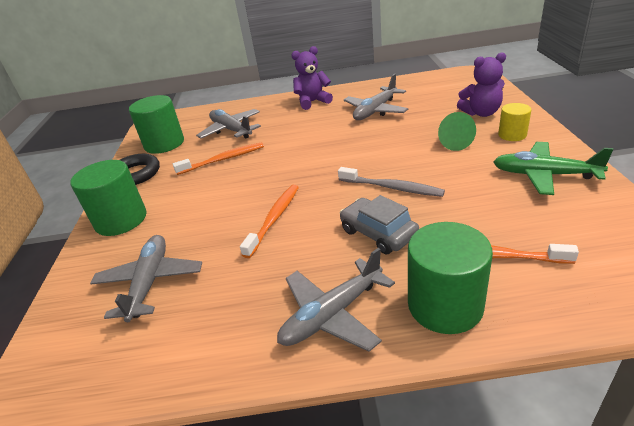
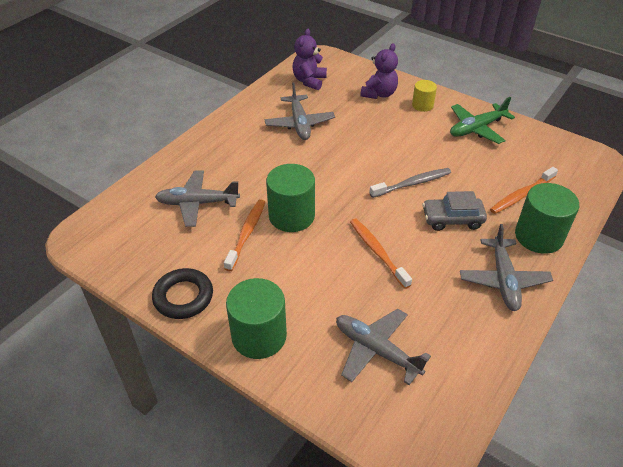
camera: 55 degrees left, 10 degrees up
(164, 144) = (149, 254): green cylinder -> green cylinder (291, 216)
(312, 102) = (227, 138): purple teddy bear -> purple teddy bear (309, 81)
(452, 142) = (396, 128): green cone -> none

